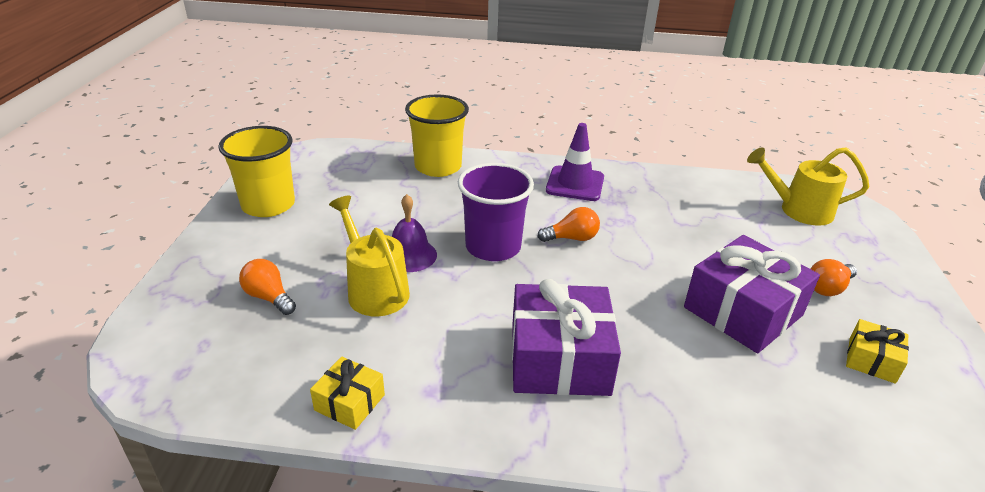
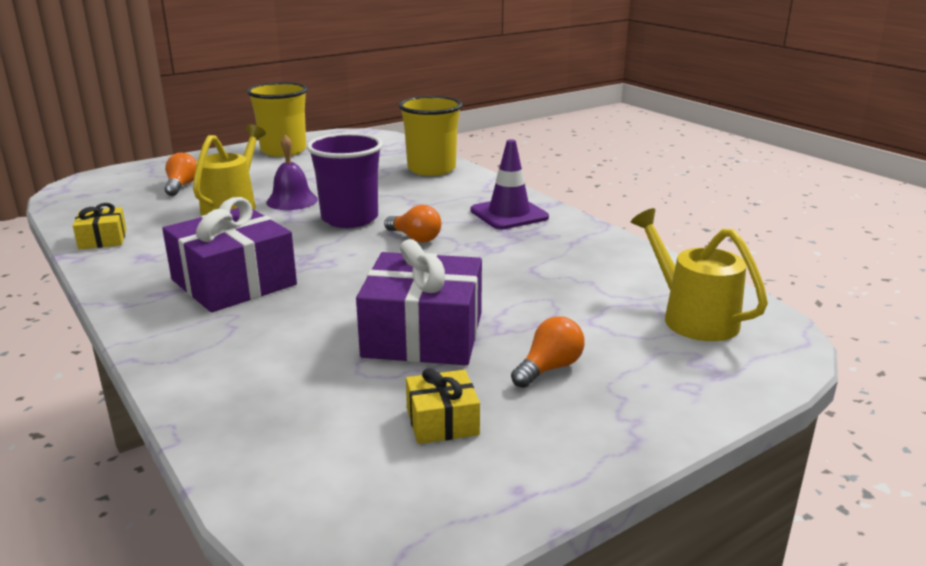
camera: 50 degrees right, 10 degrees down
(828, 288) = (549, 368): orange light bulb -> orange light bulb turned 120 degrees clockwise

